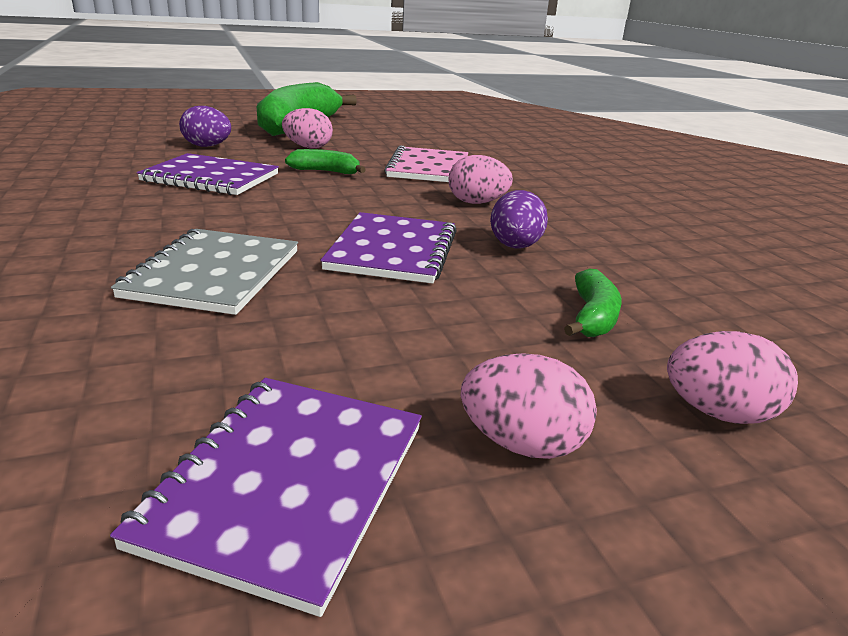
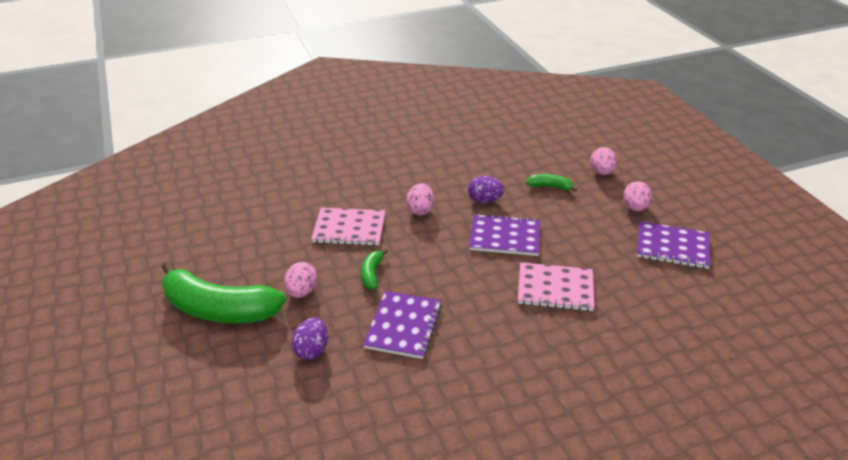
camera: 90 degrees left, 10 degrees up
(214, 274) = (555, 288): grey notebook -> pink notebook

